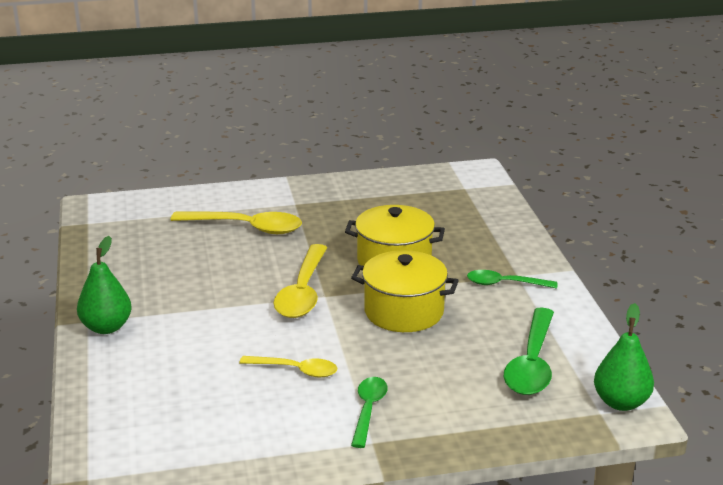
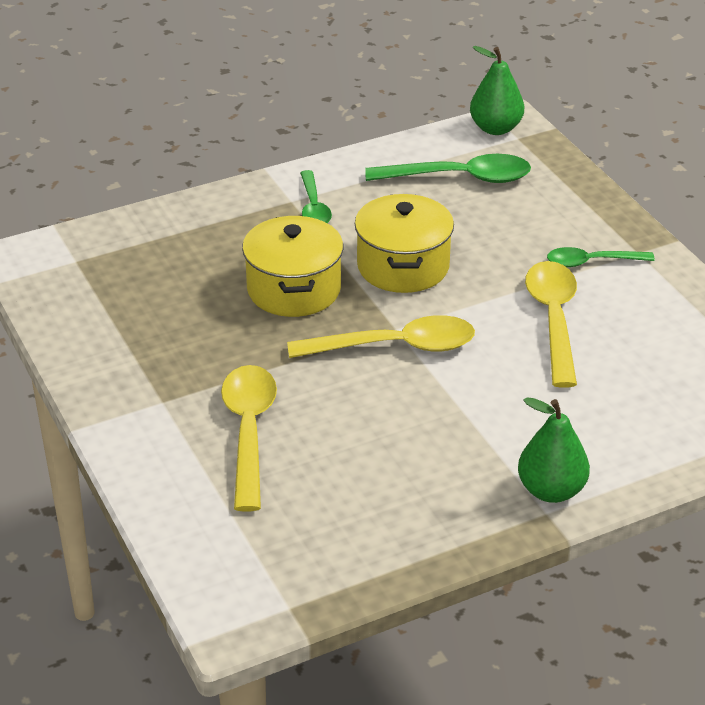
camera: 105 degrees left, 10 degrees up
(295, 370) = (553, 320): yellow spoon -> yellow spoon, size x1.63

